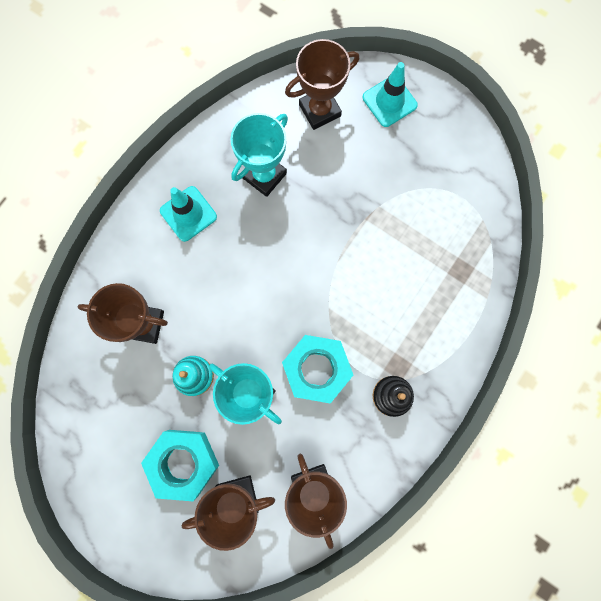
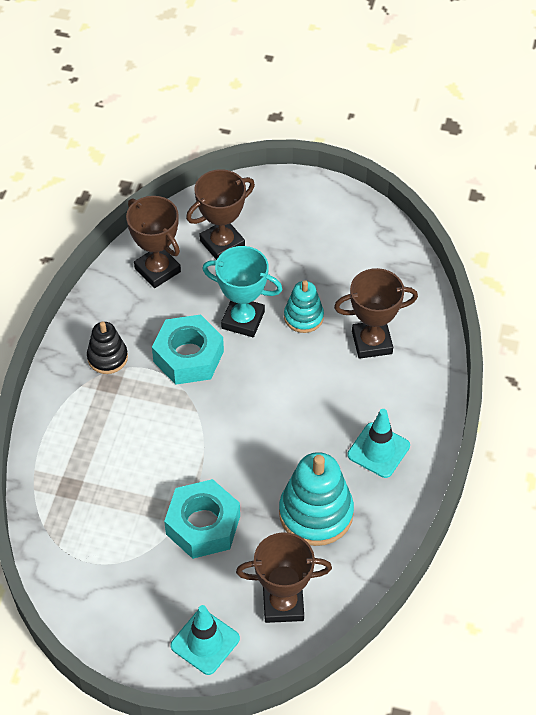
camera: 160 degrees right, 25 degrees down
(183, 462) = (281, 253): turquoise nut -> turquoise nut (203, 525)
(264, 175) = (316, 513): turquoise trophy -> turquoise stacking toy
(319, 110) = (283, 604): brown trophy -> brown trophy turned 45 degrees clockwise

